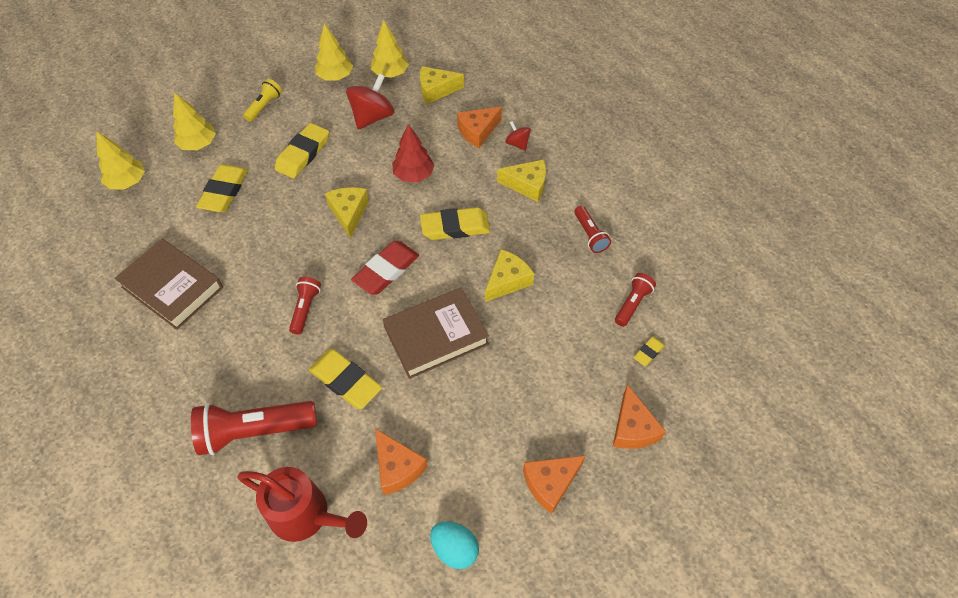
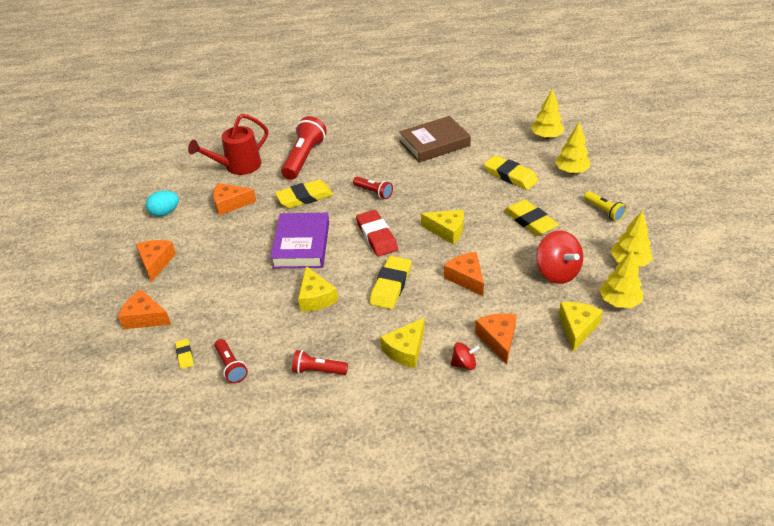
camera: 120 degrees right, 15 degrees down
(414, 175) = (466, 278): red tree -> orange cheese
(436, 336) = (301, 245): brown book -> purple book

